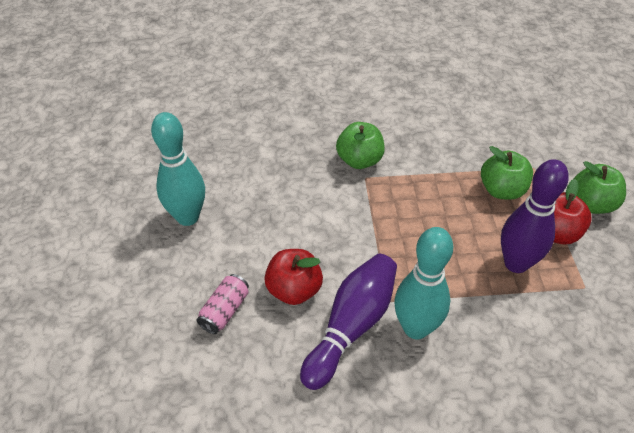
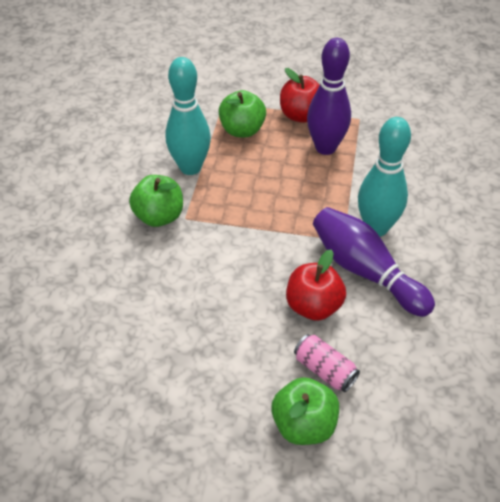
camera: 75 degrees left, 0 degrees up
(188, 217) = (180, 389): turquoise bowling pin -> turquoise bowling pin (190, 167)
(591, 204) = (278, 86): green apple -> green apple (304, 425)

